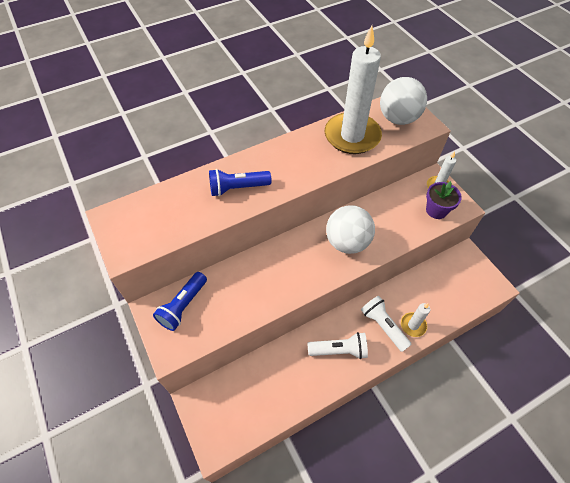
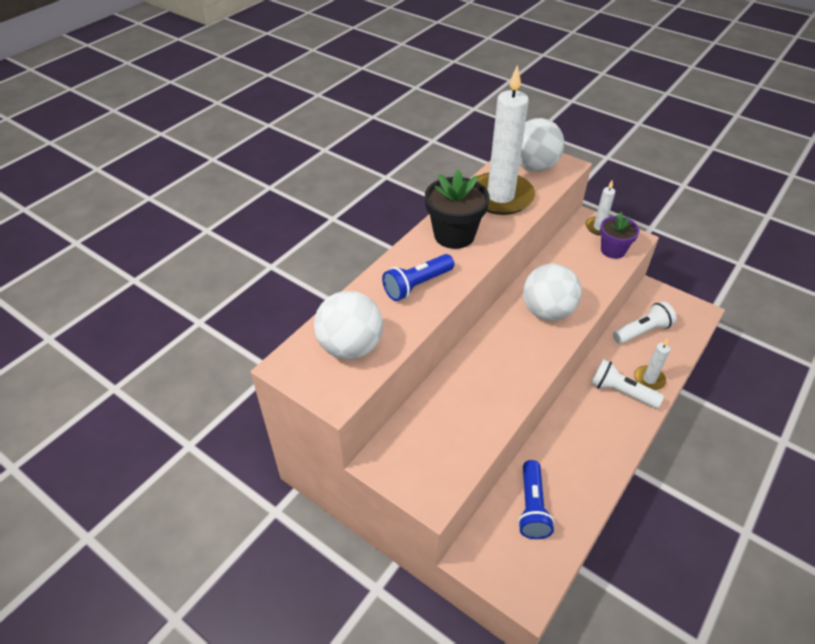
camera: 25 degrees left, 10 degrees down
(159, 219) = (350, 347): none -> white ball
(183, 306) = (414, 444): blue flashlight -> blue flashlight (532, 507)
(293, 156) = (454, 235): none -> black flower pot
(339, 350) = (593, 435): white flashlight -> white flashlight (642, 331)

